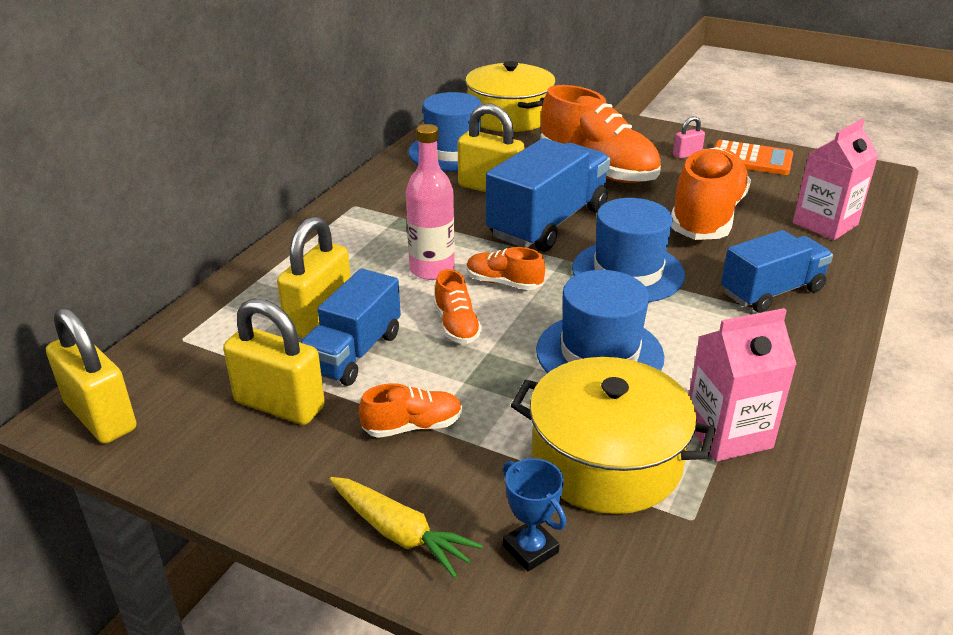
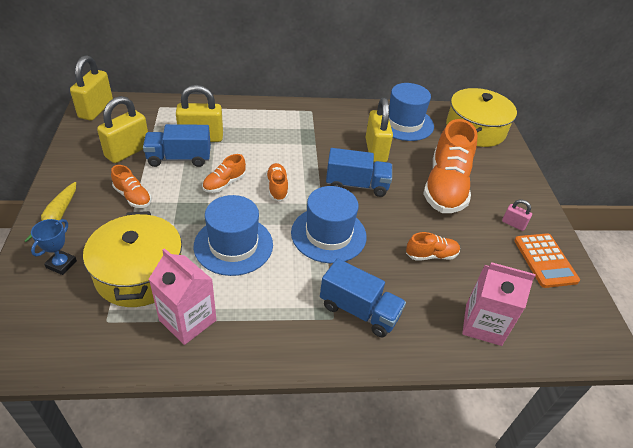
camera: 55 degrees right, 10 degrees up
(279, 405) = (128, 151): yellow padlock -> yellow padlock turned 45 degrees clockwise
(432, 269) = (270, 158): pink bottle -> none
(548, 223) = (357, 185): blue truck -> blue truck, size x0.66
(706, 217) = (431, 255): orange shoe -> orange shoe, size x0.47

